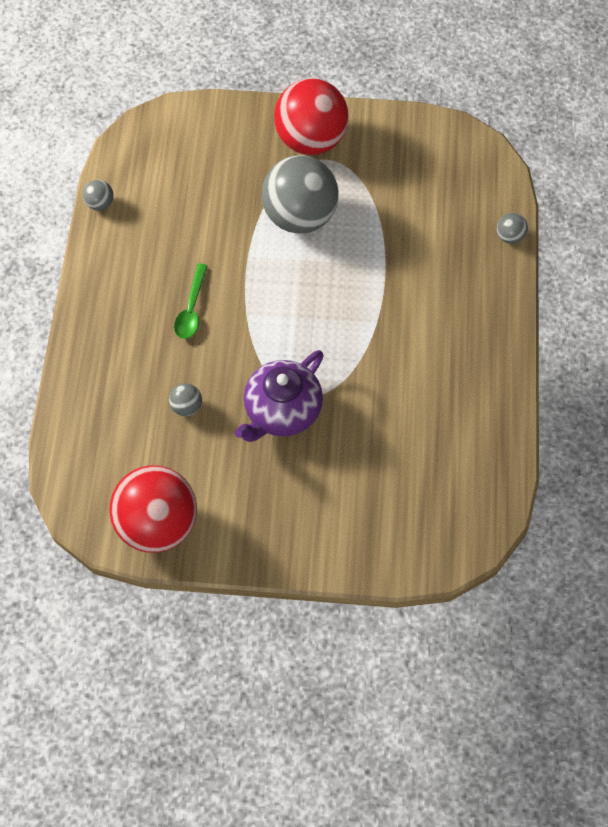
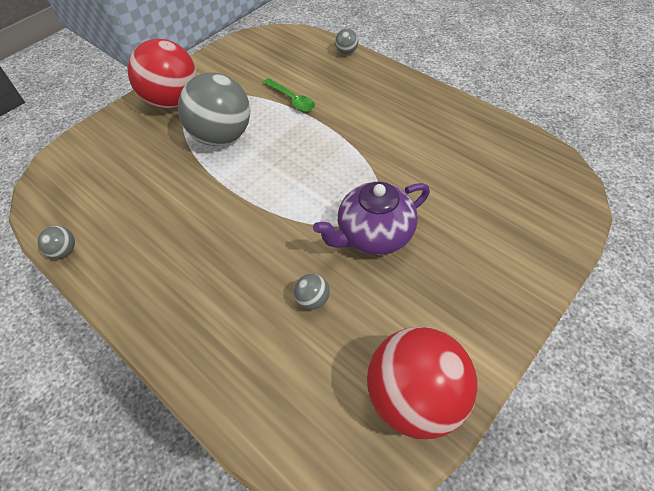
camera: 50 degrees left, 10 degrees down
(191, 308) = (226, 243): green spoon -> green spoon (292, 100)
(281, 411) = (373, 235): purple teapot -> purple teapot turned 75 degrees clockwise

